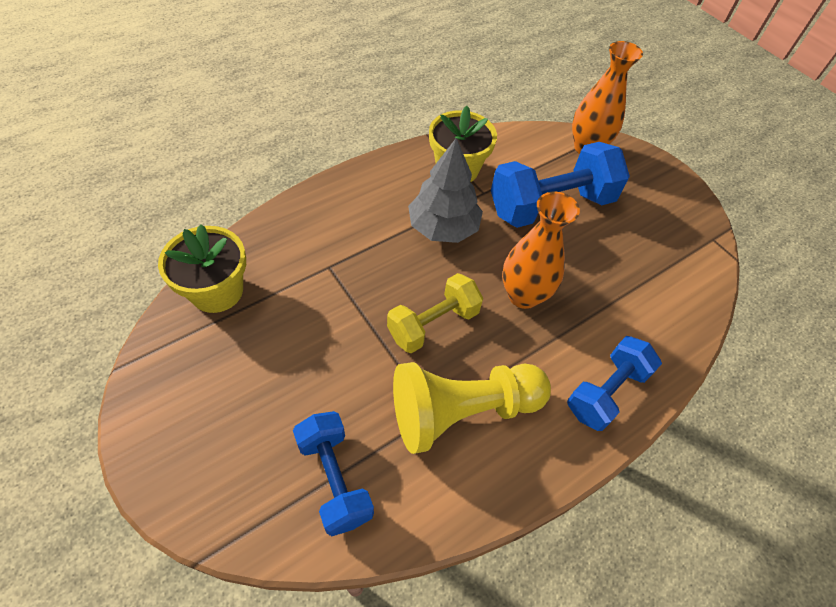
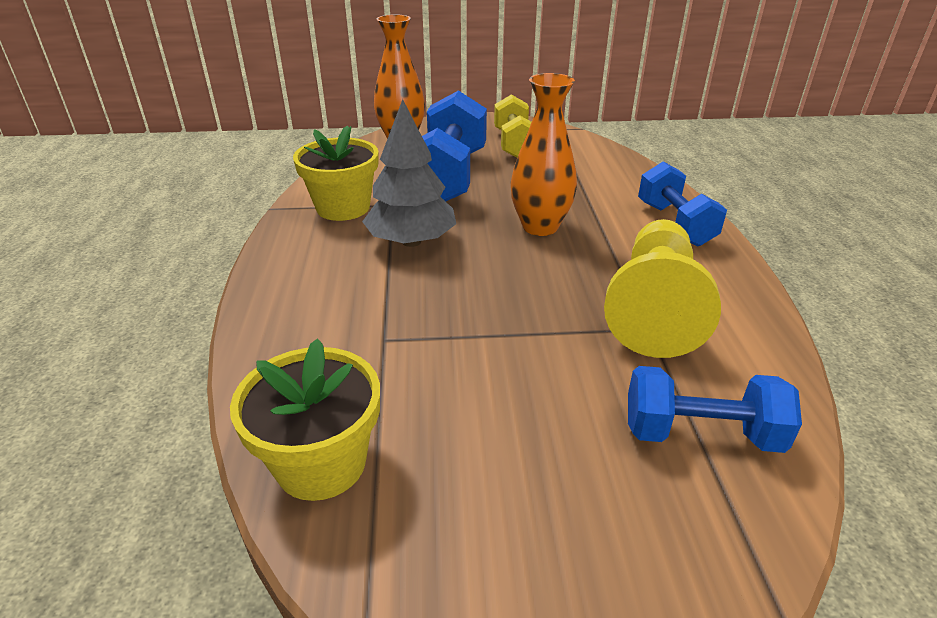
camera: 55 degrees left, 20 degrees down
(433, 324) = (532, 290): yellow dumbbell -> yellow dumbbell (514, 144)

